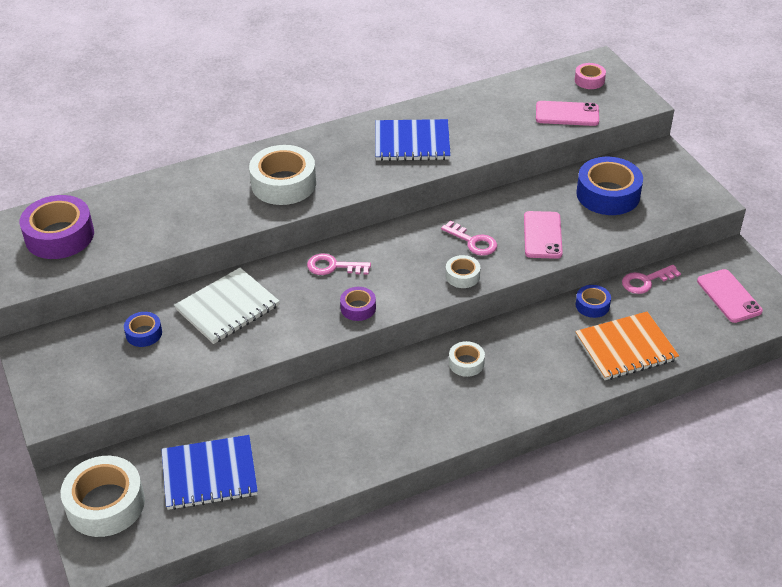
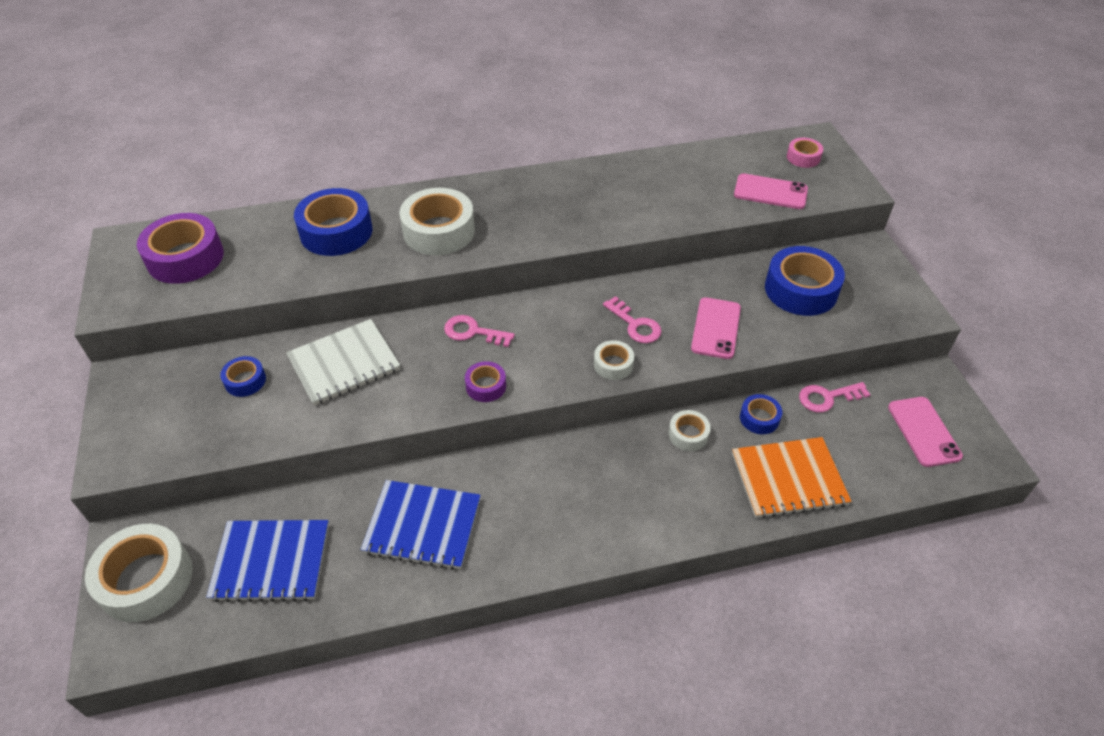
camera: 10 degrees right, 5 degrees up
(190, 196) = (336, 232): none -> blue tape
(412, 142) = (591, 203): blue notebook -> blue notebook (422, 526)
(466, 363) = (598, 468): white tape -> white tape (688, 434)

